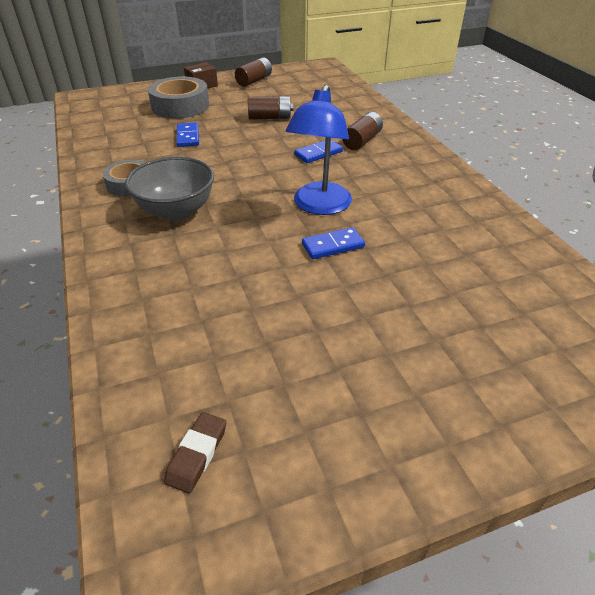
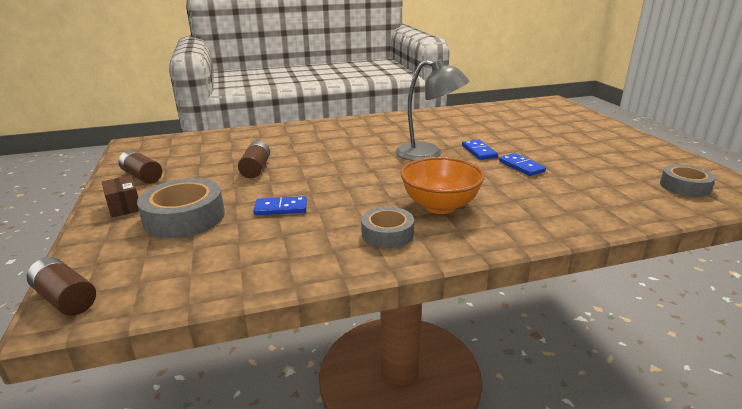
camera: 85 degrees left, 15 degrees down
(176, 211) = (440, 206): grey bowl -> orange bowl
(197, 454) = (684, 186): brown eraser -> grey tape
(318, 153) = (342, 152): blue domino -> blue domino (521, 166)
(319, 206) = (428, 154): blue lamp -> grey lamp
(362, 141) = (325, 137): brown battery -> brown battery (65, 299)

